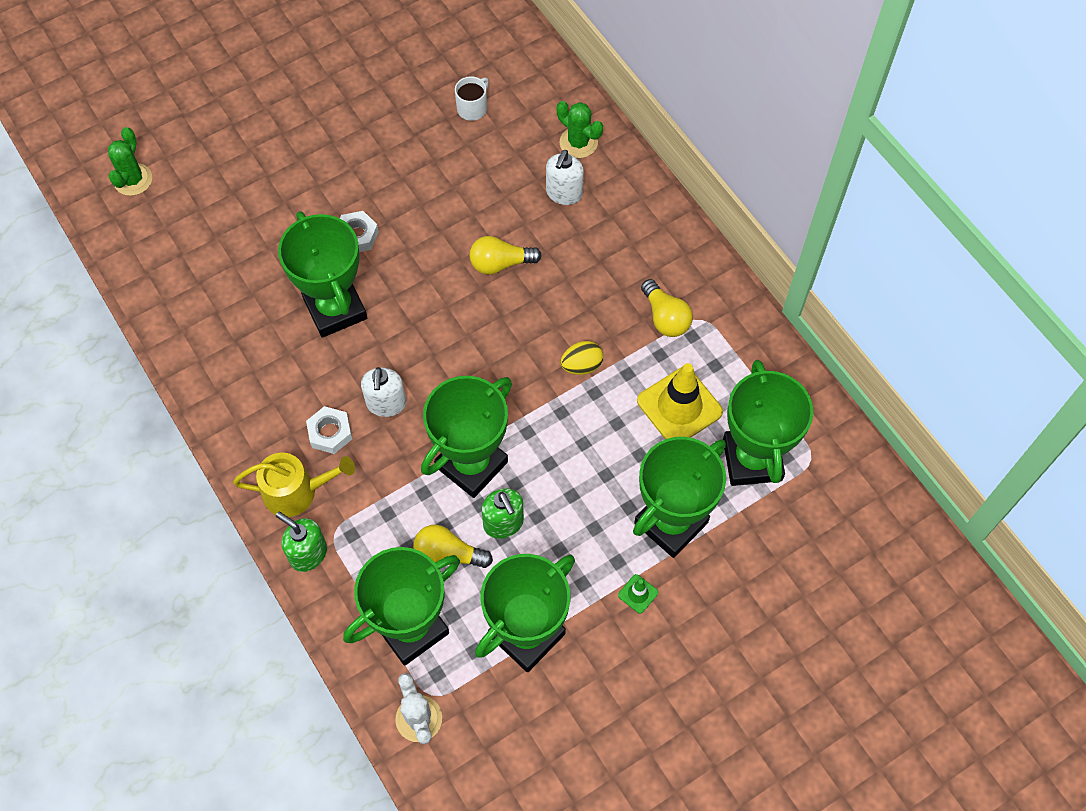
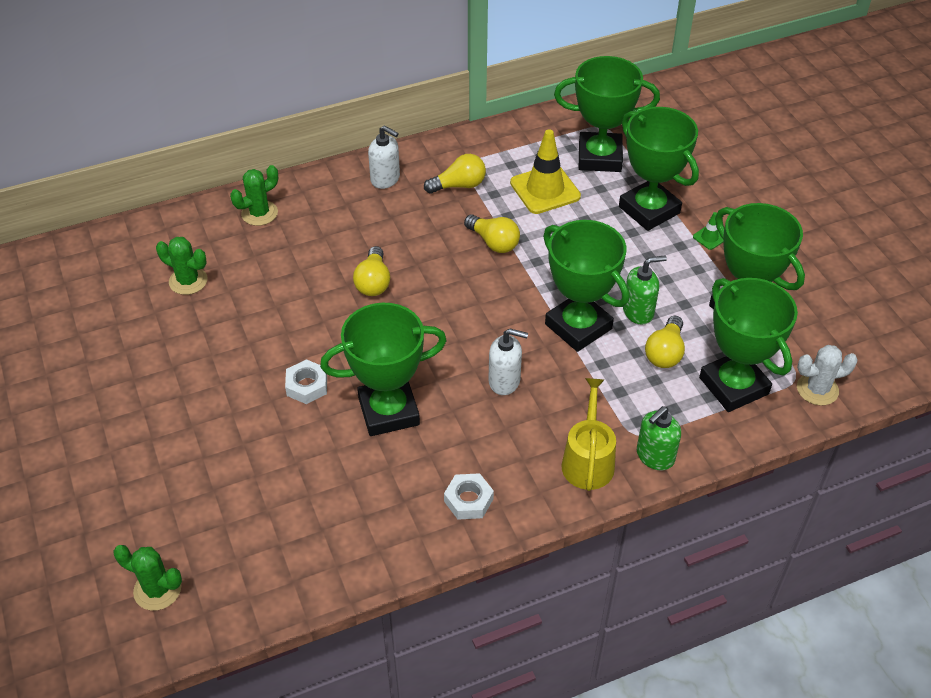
camera: 80 degrees left, 15 degrees down
(330, 433) = (528, 428): white nut -> white nut (468, 500)
(472, 108) = (188, 281): white mug -> green cactus
(564, 193) = (311, 230): white soap dispenser -> white soap dispenser (385, 179)
(581, 365) = (494, 242): yellow egg -> yellow light bulb

